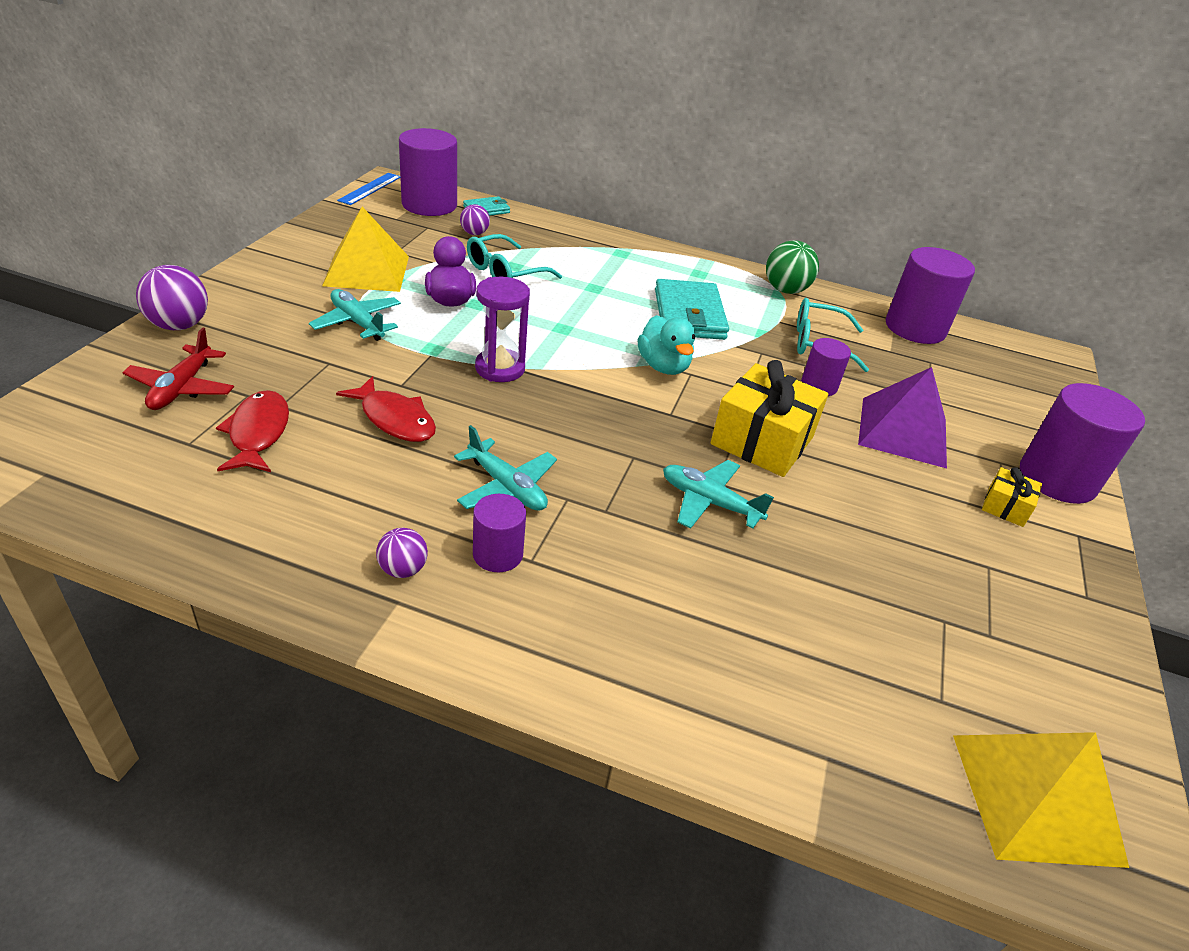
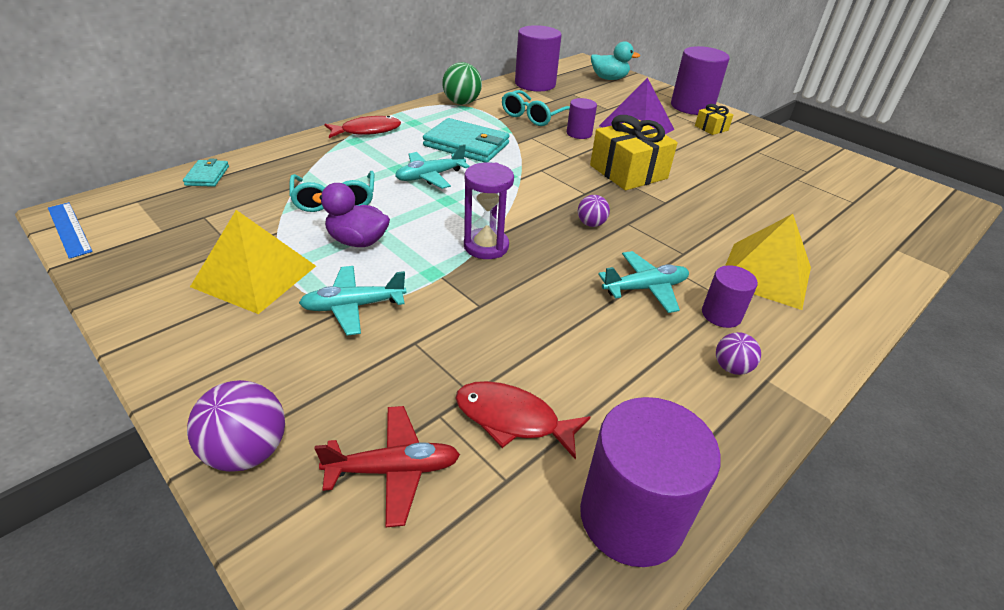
camera: 60 degrees left, 0 degrees up
(182, 388) = (393, 470): red plane -> red plane turned 45 degrees counterclockwise
(395, 419) = (531, 322): red fish -> red fish (367, 131)
(429, 205) = (157, 203): purple cylinder -> purple cylinder (631, 517)
(474, 233) = (247, 195): purple ball -> purple ball (591, 224)
(663, 366) = (526, 176): turquoise duck -> turquoise duck (609, 78)
(709, 502) = (685, 211): turquoise plane -> turquoise plane (430, 176)
(1036, 797) = (912, 203): yellow pyramid -> yellow pyramid (765, 274)

